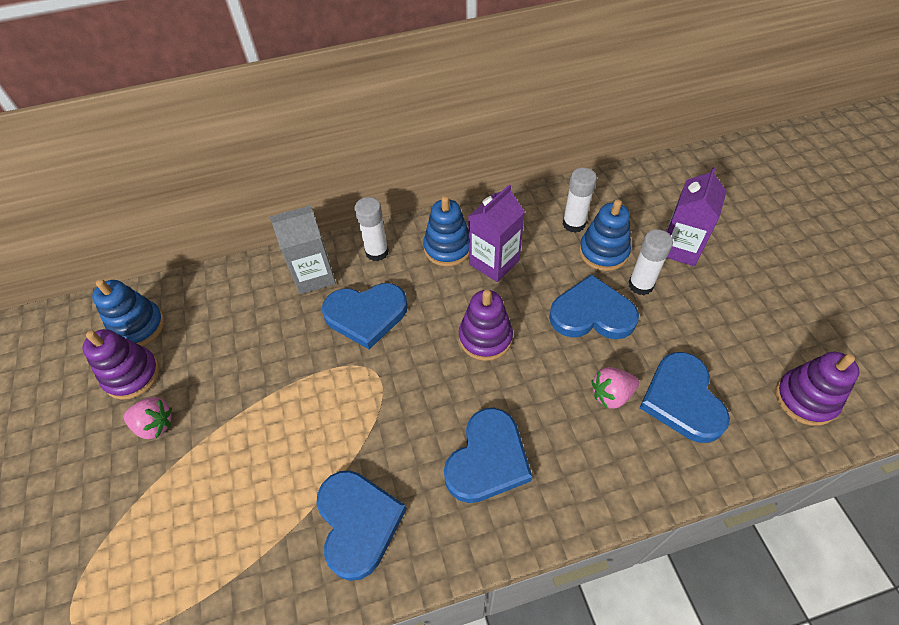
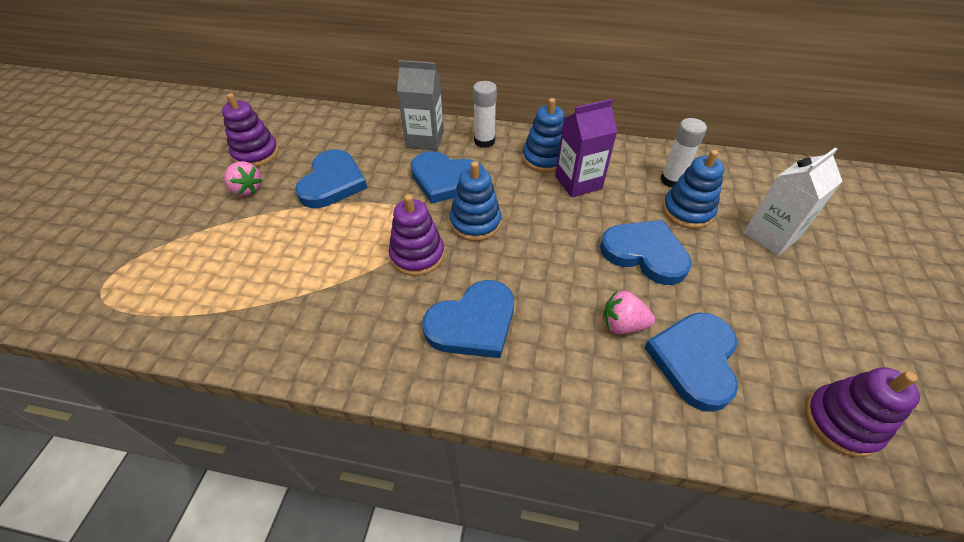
camera: 25 degrees right, 5 degrees down
(138, 326) = (282, 126): blue stacking toy -> blue stacking toy (475, 222)
(358, 523) = (336, 319): blue heart -> blue heart (332, 182)
(485, 338) = (533, 233): purple stacking toy -> purple stacking toy (417, 255)
(640, 285) = (709, 250): white glue stick -> none
(680, 248) = (770, 235): purple carton -> white carton

